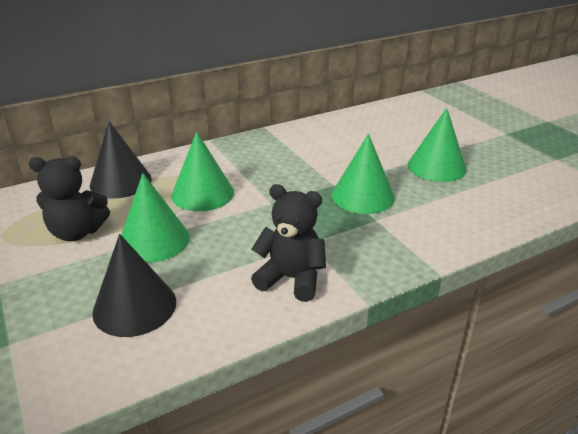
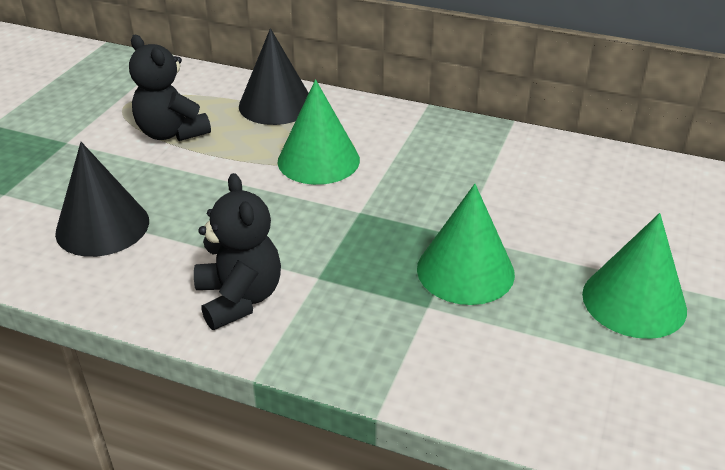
camera: 50 degrees right, 5 degrees up
(154, 240) = (207, 179): green cone -> none

